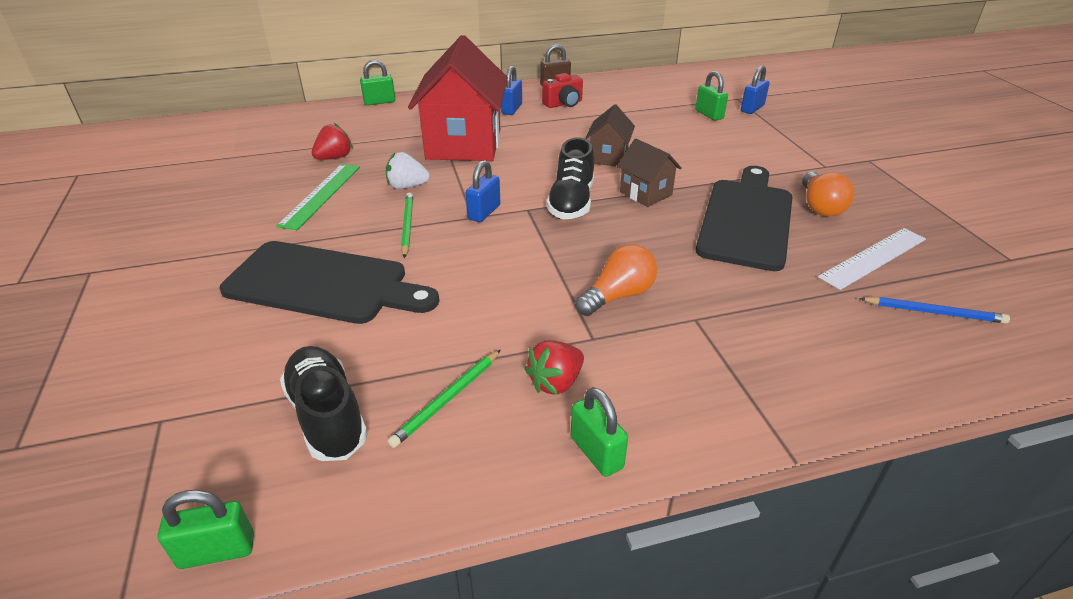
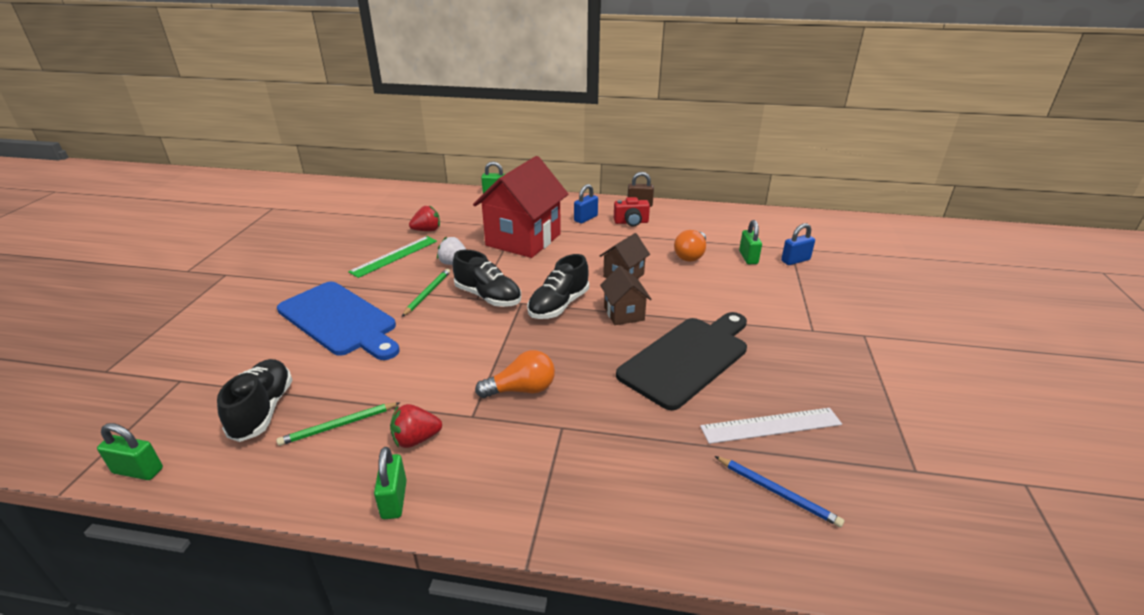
camera: 25 degrees right, 5 degrees down
(324, 283) = (340, 320): black cutting board -> blue cutting board
(484, 212) = (488, 297): blue padlock -> black shoe
(820, 206) = (767, 365): orange light bulb -> orange light bulb (691, 255)

